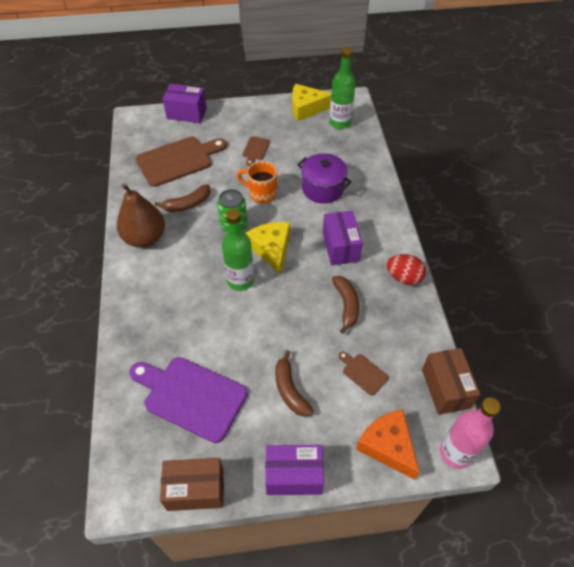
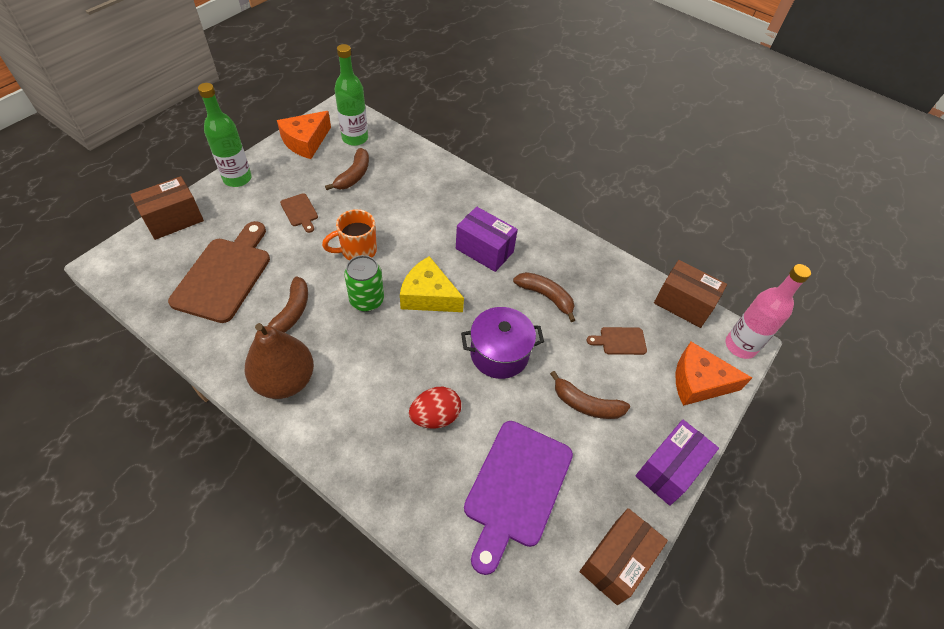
camera: 50 degrees left, 0 degrees up
(186, 113) = (174, 220): purple box -> brown box
(191, 396) = (516, 488): purple cutting board -> purple cutting board turned 45 degrees counterclockwise
(240, 281) = (434, 346): green bottle -> green bottle (237, 178)
(306, 108) = (306, 142): yellow cheese -> orange cheese
(311, 146) = (353, 175): none -> brown banana
(322, 189) = (409, 209): purple pot -> purple pot (499, 354)
(403, 277) = (561, 240): red egg -> red egg (435, 416)

